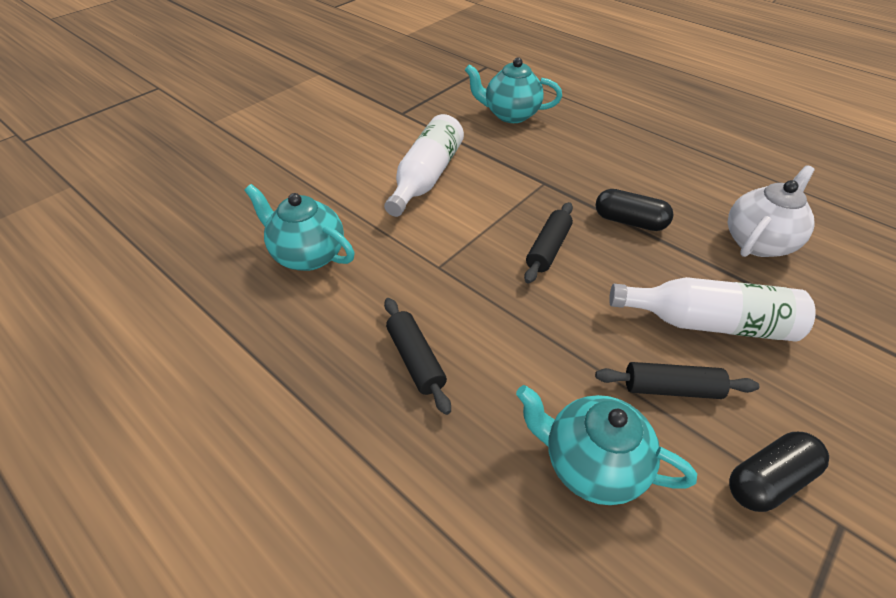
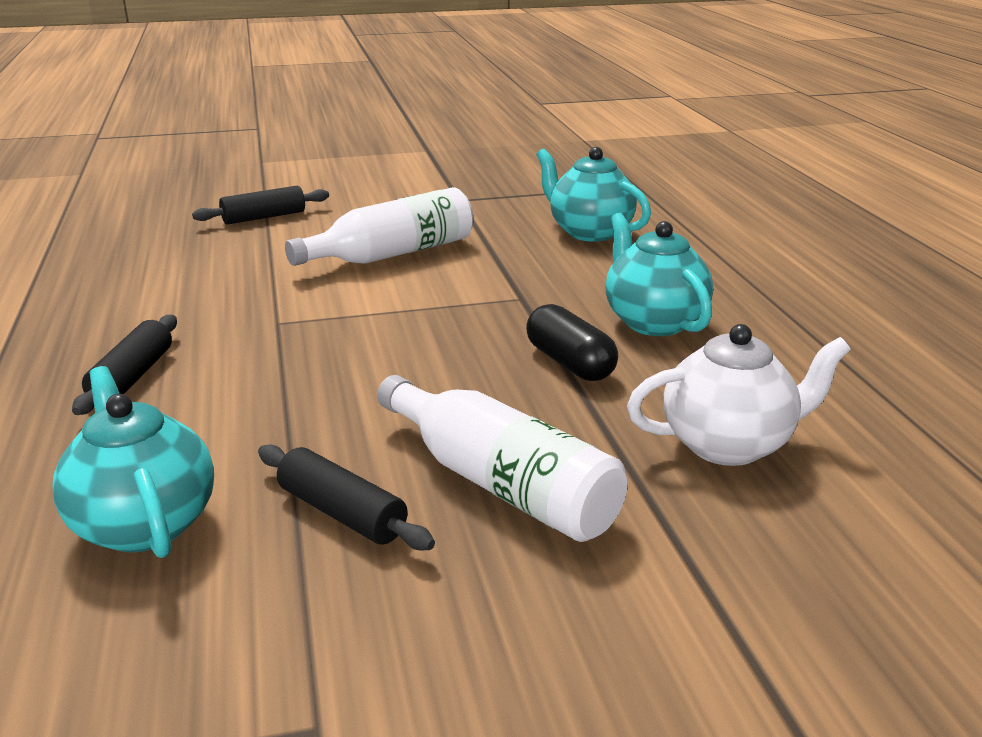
camera: 35 degrees right, 20 degrees down
(308, 255) = (176, 273): turquoise teapot -> turquoise teapot (653, 321)
(548, 249) = (420, 350): black rolling pin -> black rolling pin (264, 217)
(768, 479) = (306, 640): black capsule -> none

